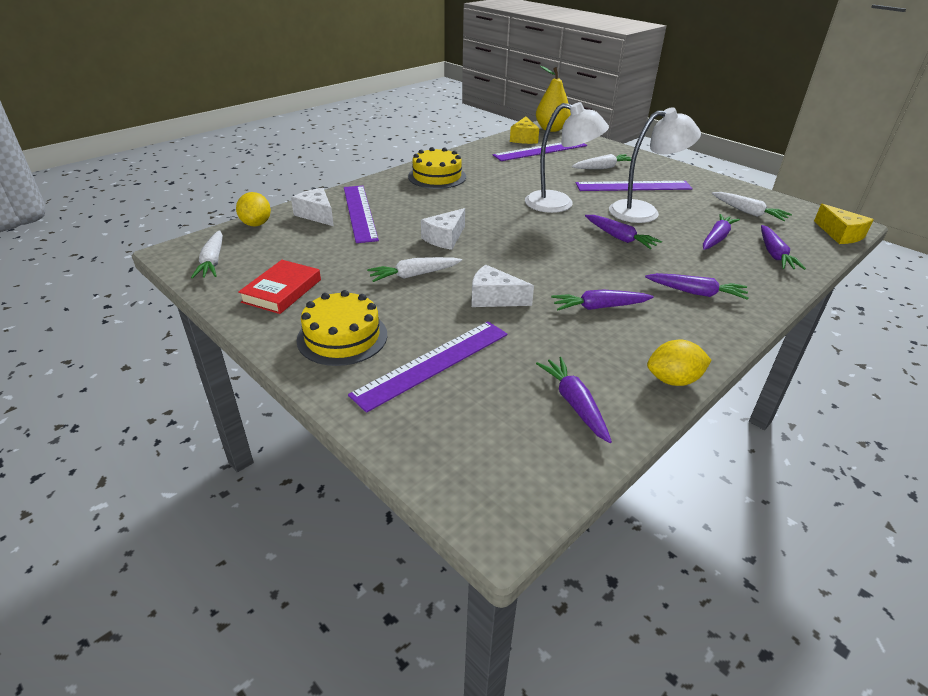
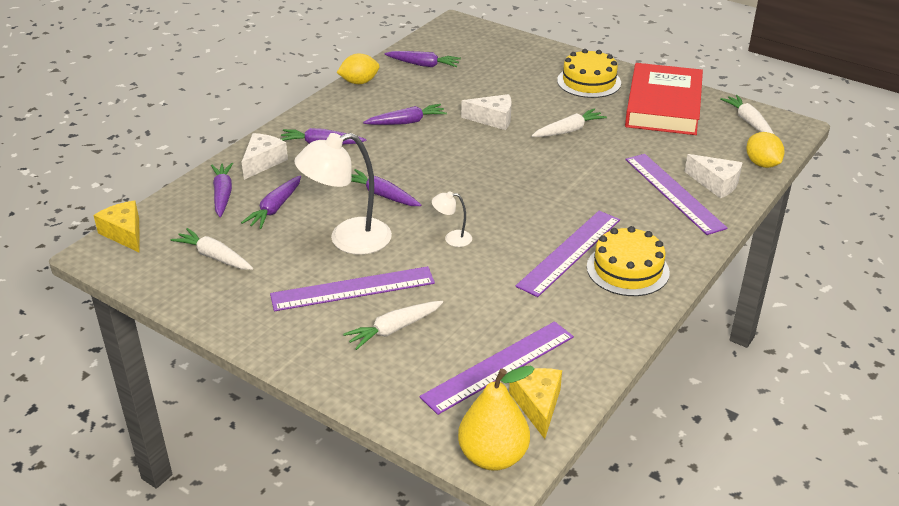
camera: 170 degrees right, 0 degrees up
(282, 291) = (663, 105): red book -> red book, size x1.79
(432, 363) = (518, 74): purple ruler -> purple ruler (569, 252)
(445, 238) = (563, 171): white cheese -> white cheese (263, 162)
(559, 204) = (452, 238): white lamp -> white lamp, size x0.45
(574, 403) = (423, 65): purple carrot -> purple carrot turned 45 degrees counterclockwise

